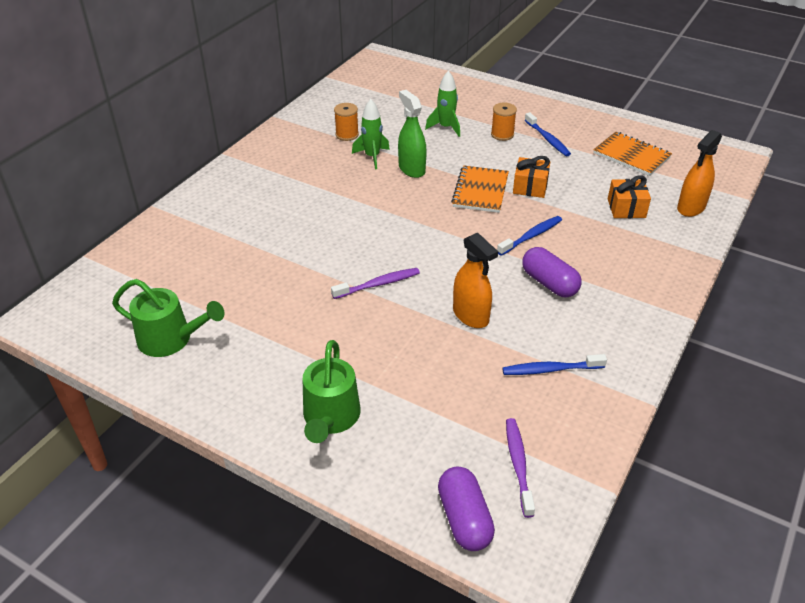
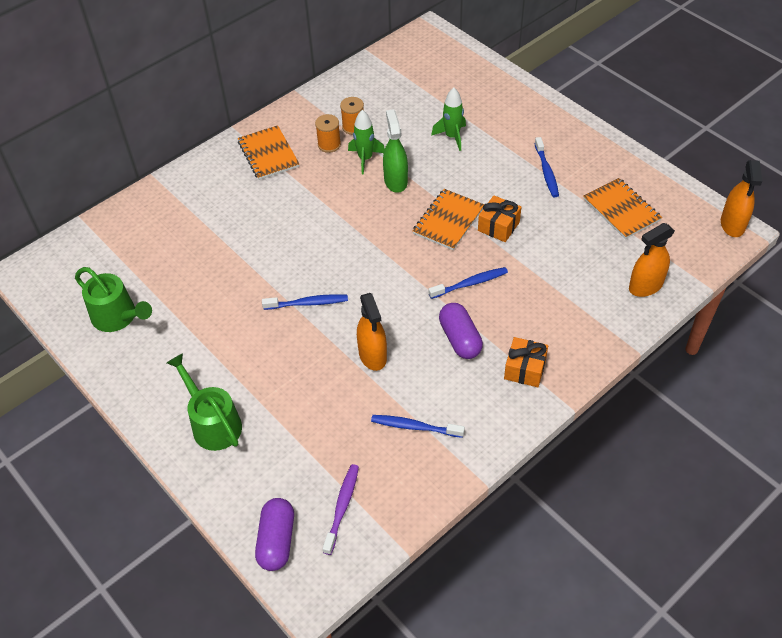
camera: 20 degrees right, 10 degrees up
(272, 169) = (268, 154): none -> orange notebook
(330, 418) = (213, 423): green watering can -> green watering can turned 120 degrees clockwise
(378, 284) = (308, 303): purple toothbrush -> blue toothbrush
(502, 134) = (503, 157): orange spool -> orange spool (329, 144)
(626, 208) = (579, 272): orange gift -> orange gift (524, 369)
(731, 150) = (732, 225): none -> orange spray bottle

